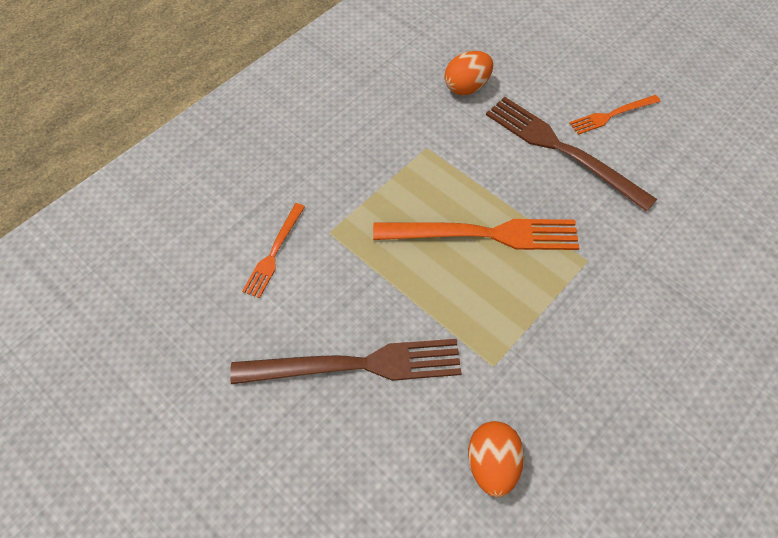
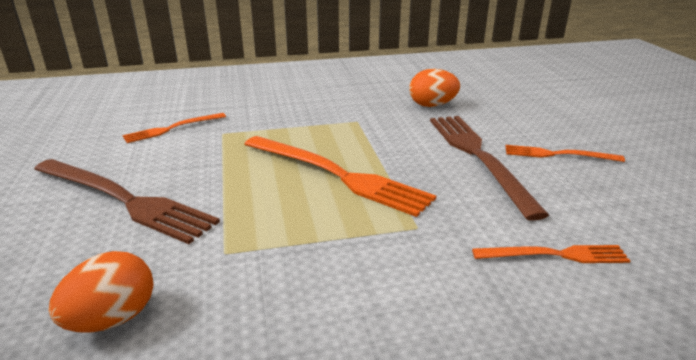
camera: 35 degrees right, 30 degrees down
(682, 237) = (555, 255): none -> orange fork

